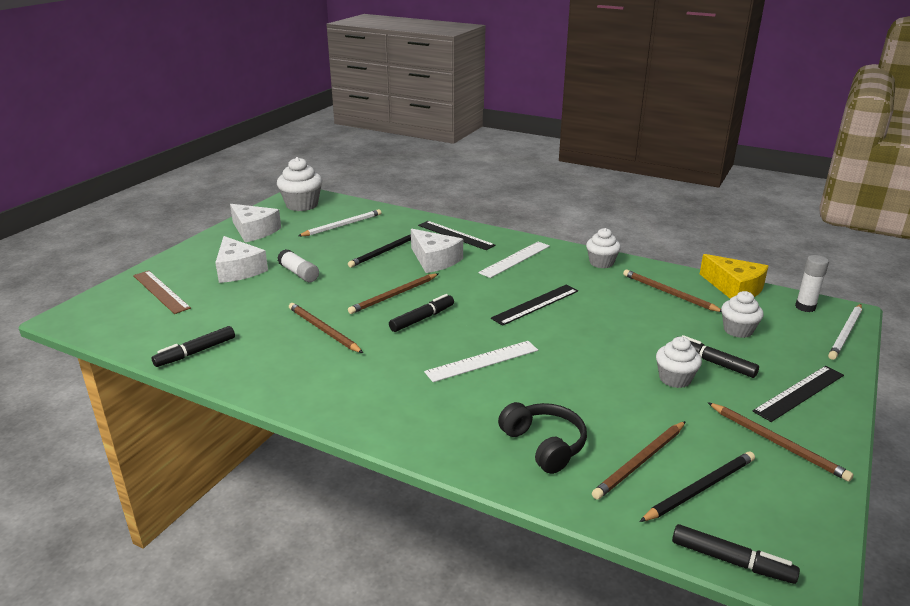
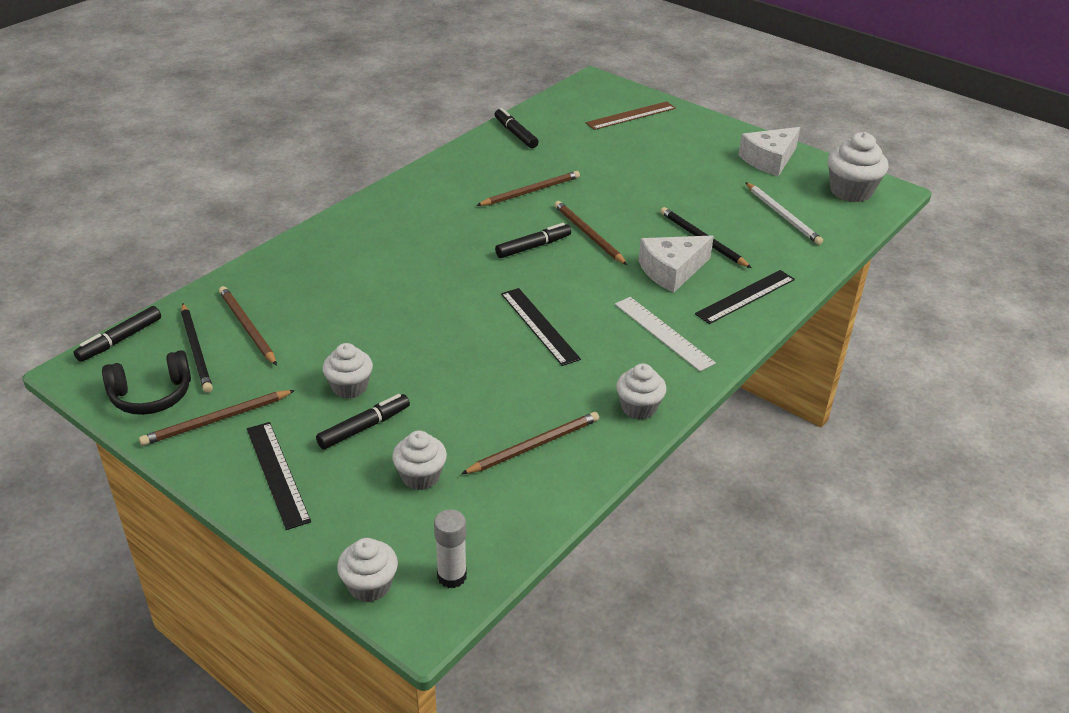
camera: 100 degrees right, 10 degrees up
(238, 270) = (669, 151): white cheese -> none
(299, 273) = (654, 183): white glue stick -> none
(422, 318) = (533, 246): black marker -> black marker turned 90 degrees counterclockwise
(482, 361) = (439, 271): white ruler -> none
(544, 445) = (299, 282): black headphones -> black headphones (151, 395)
(734, 288) = (529, 520): yellow cheese -> none
(845, 333) = (370, 585): white pencil -> white cupcake

